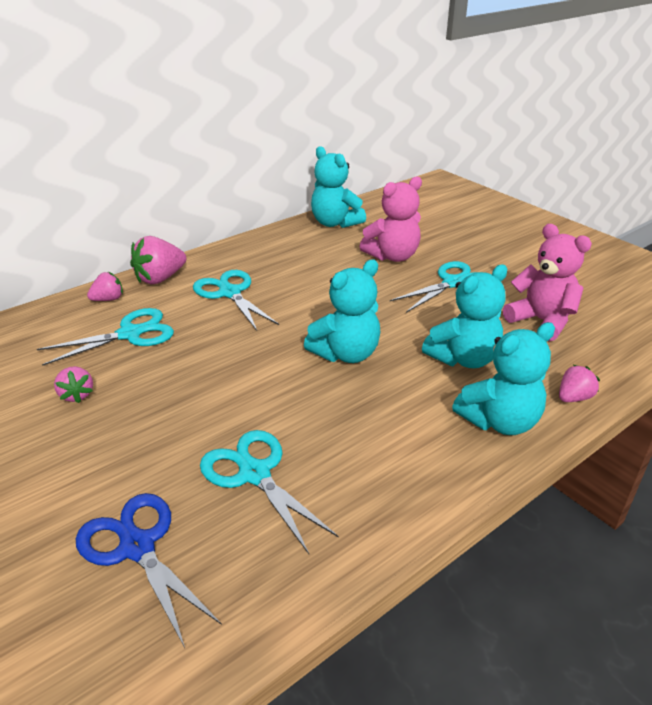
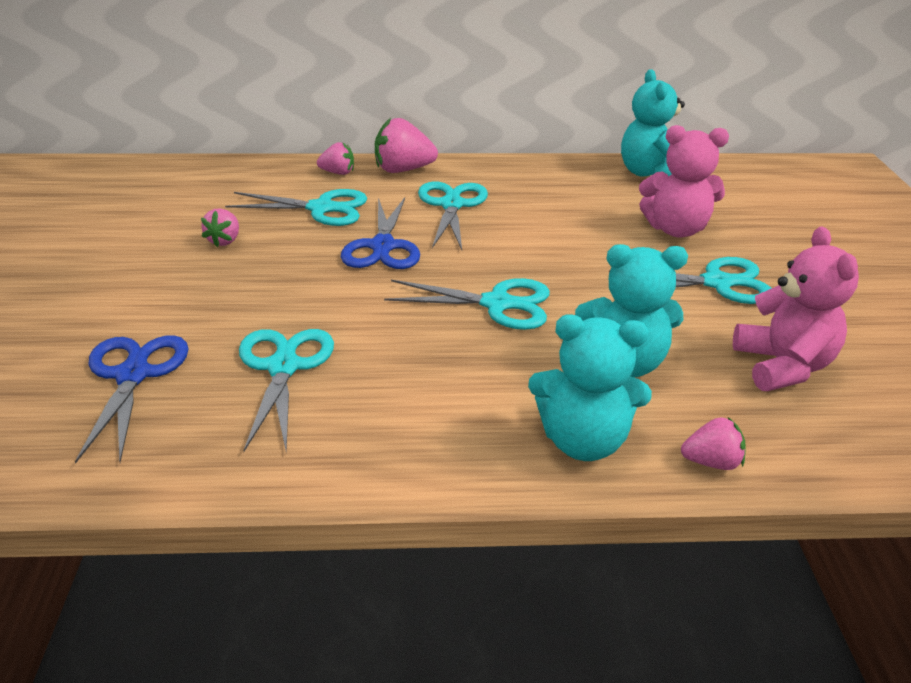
camera: 35 degrees right, 0 degrees up
(216, 345) = (382, 247): none -> blue scissors
(346, 354) = (497, 304): turquoise teddy bear -> turquoise scissors

